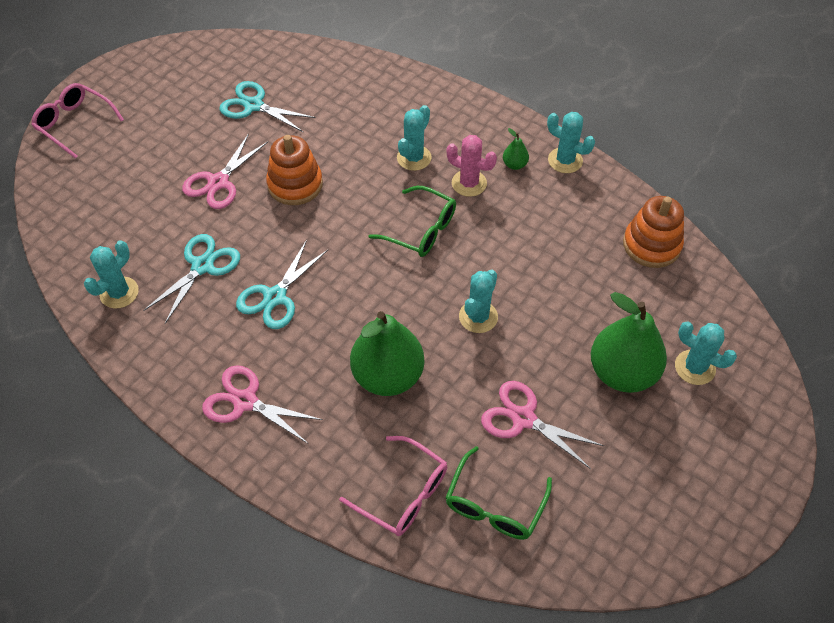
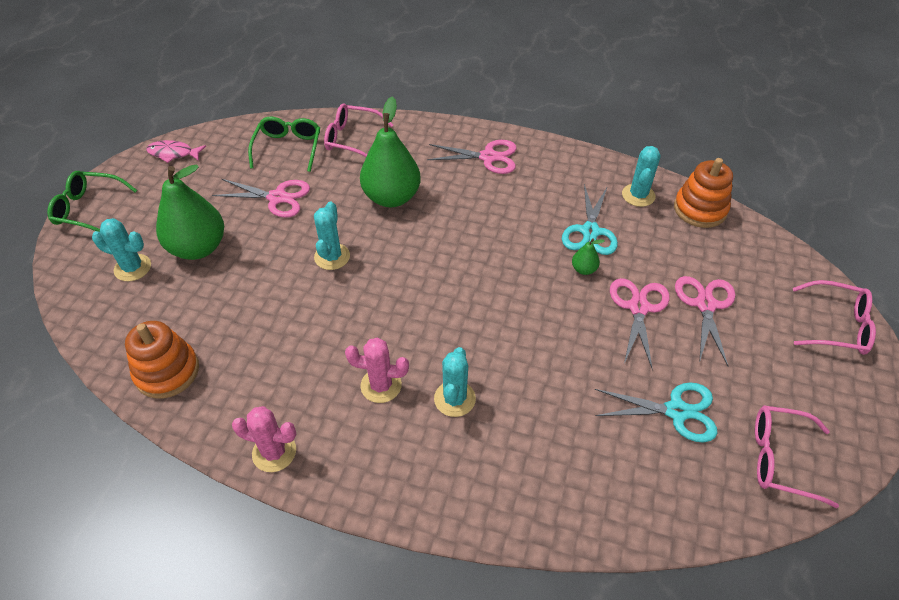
camera: 160 degrees right, 5 degrees down
(160, 168) = (705, 305): none -> pink scissors
(209, 63) = (780, 458): none -> pink glasses
(275, 297) = (513, 225): turquoise scissors -> none
(295, 184) = (562, 328): orange stacking toy -> orange stacking toy (700, 209)
(421, 230) = (412, 318): green glasses -> green glasses (88, 209)
(514, 165) = (335, 426): green pear -> green pear (583, 269)
(565, 160) = (274, 452): turquoise cactus -> pink cactus
(656, 548) = (173, 153): none -> pink fish

